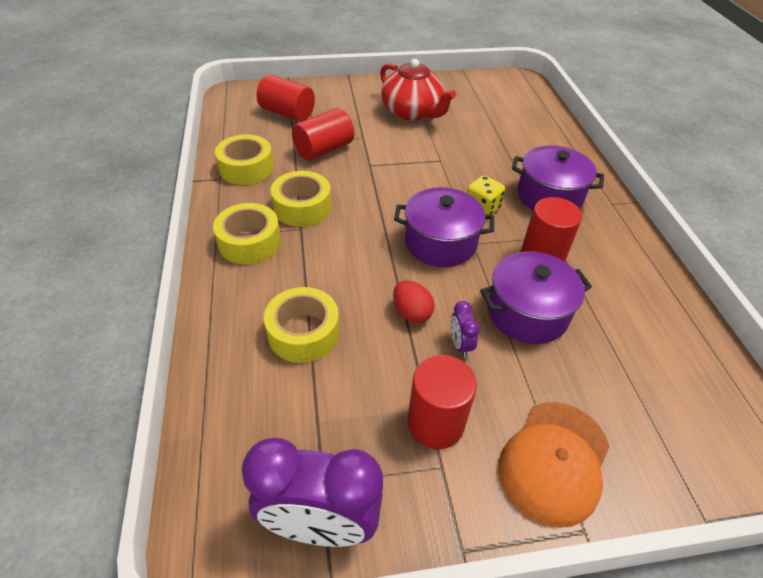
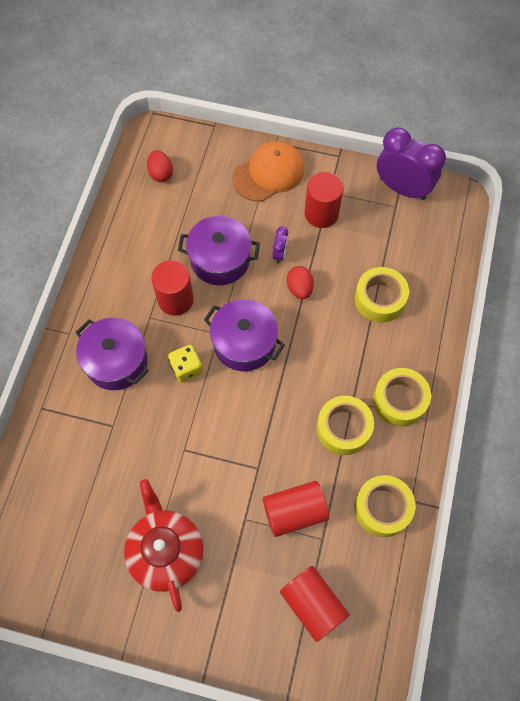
camera: 155 degrees left, 20 degrees up
(698, 398) = (161, 173): none -> red egg

